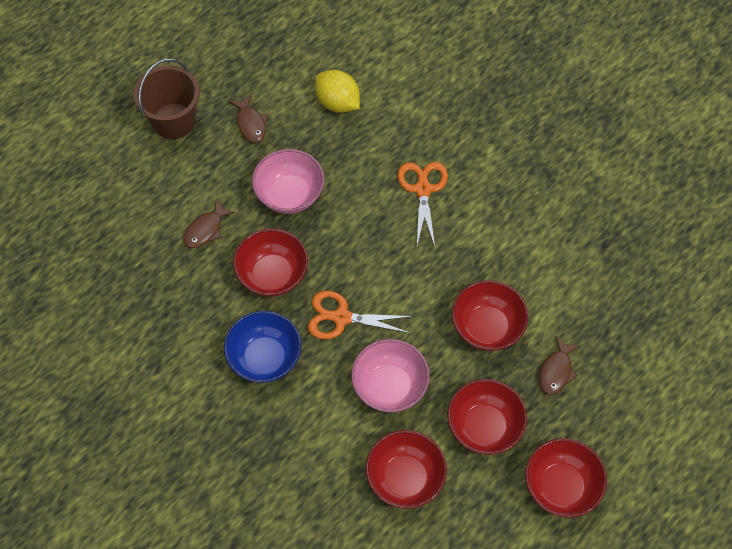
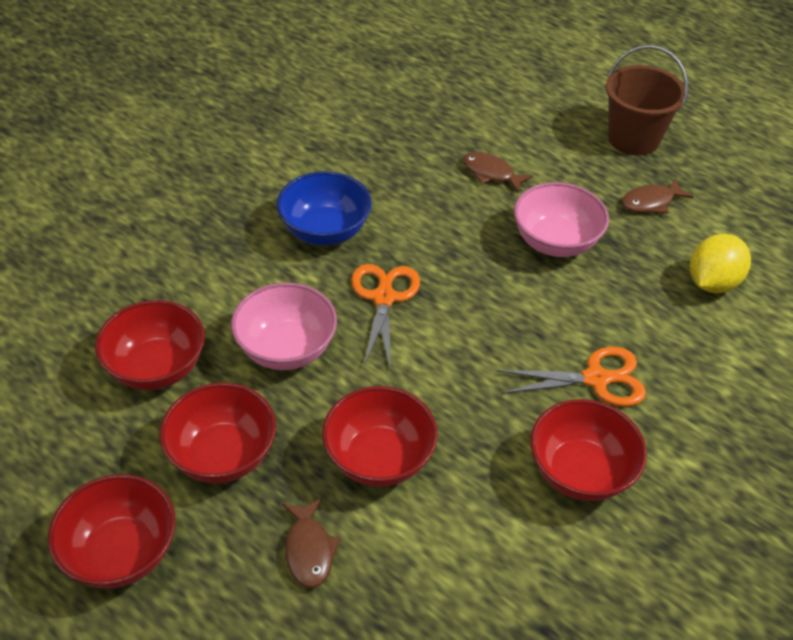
camera: 85 degrees right, 15 degrees down
(272, 275) = (438, 232): red bowl -> red bowl (580, 472)
(556, 371) = (309, 550): brown fish -> brown fish turned 120 degrees counterclockwise

